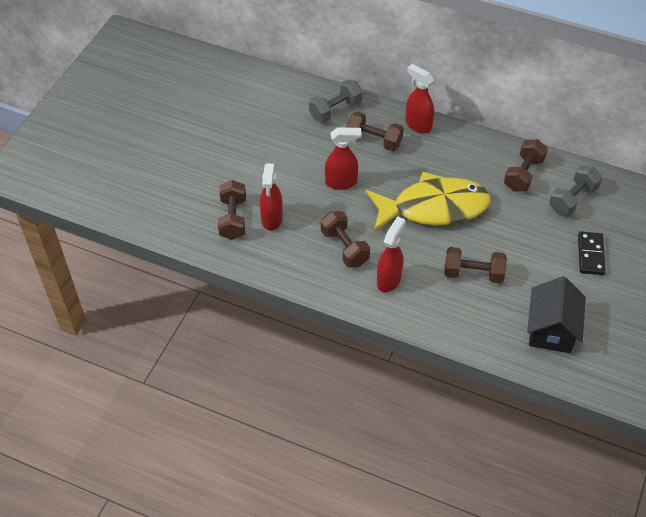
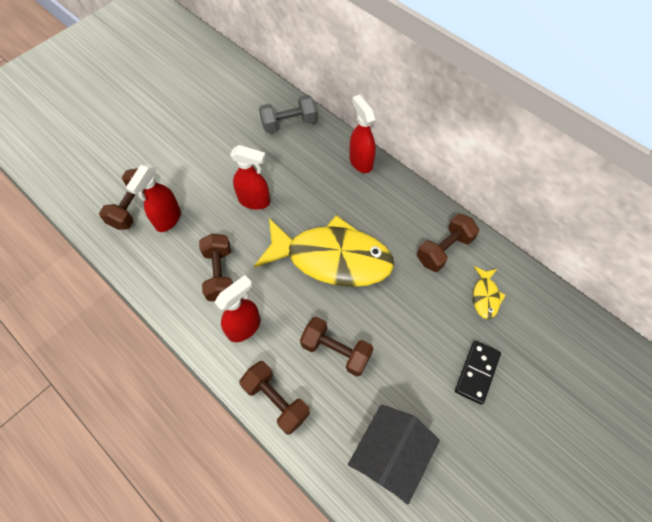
camera: 20 degrees right, 10 degrees up
(374, 140) = (309, 165): brown dumbbell -> brown dumbbell (276, 400)
(572, 199) = (485, 296): grey dumbbell -> yellow fish

